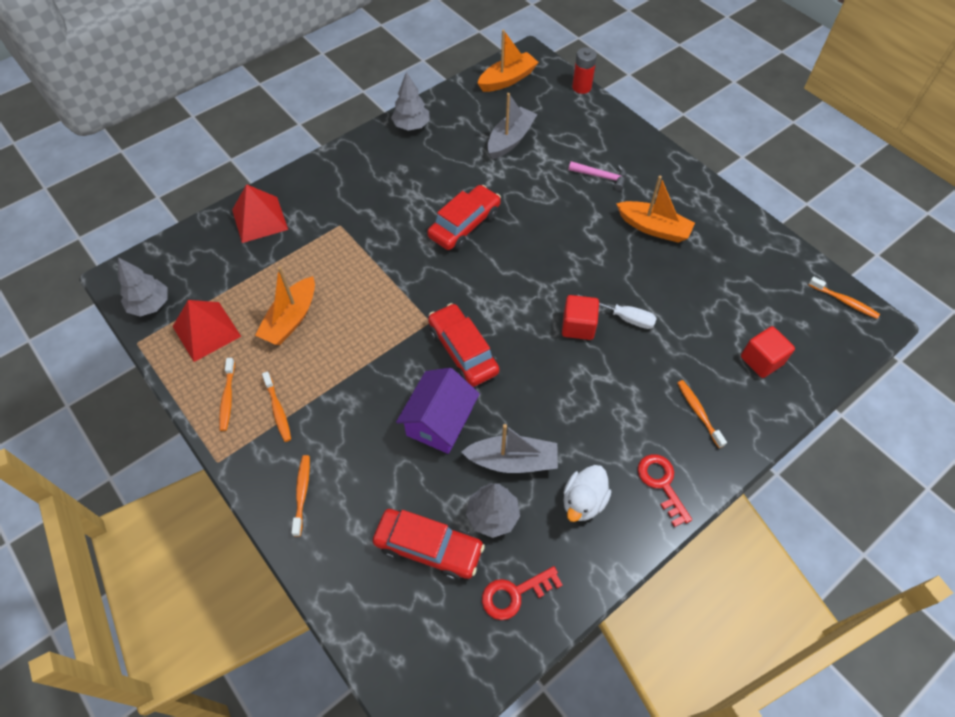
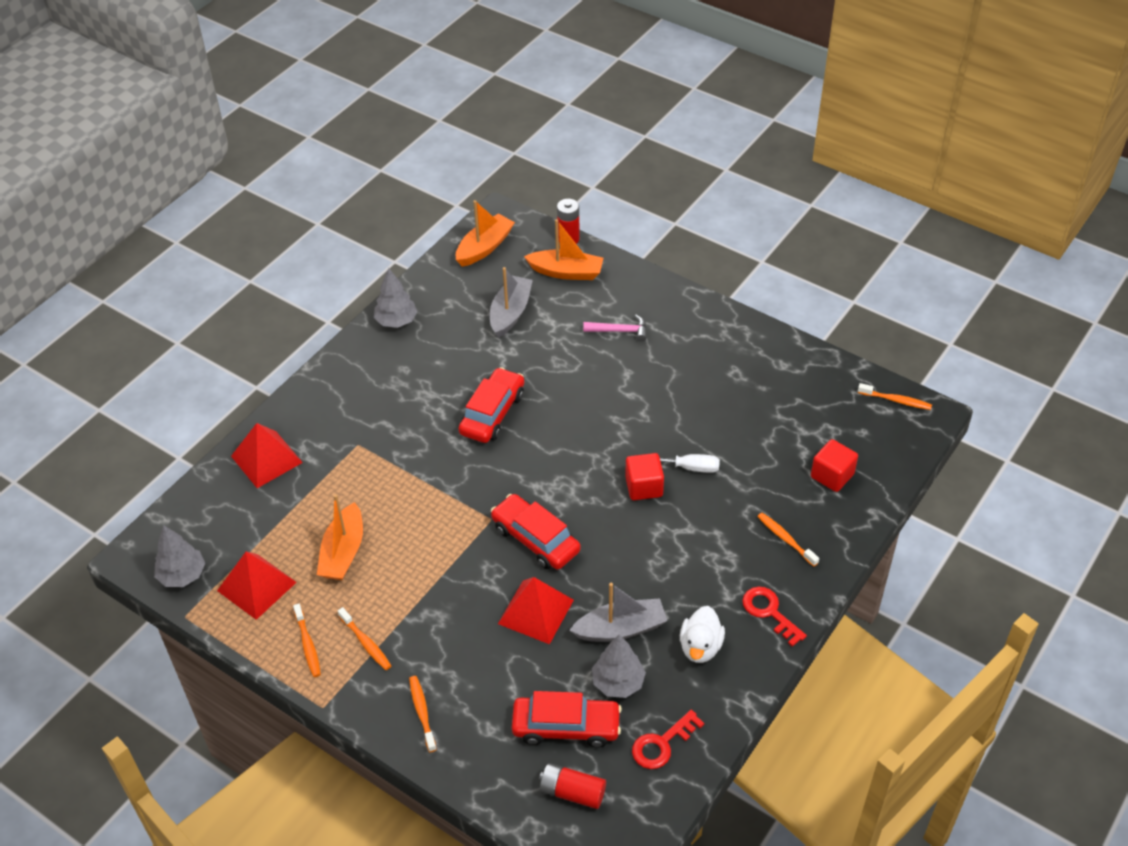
camera: 15 degrees left, 10 degrees down
(411, 619) = (572, 792): none -> red battery
(439, 422) = (535, 611): purple house -> red pyramid
(653, 228) = (690, 371): orange boat -> orange boat (566, 272)

